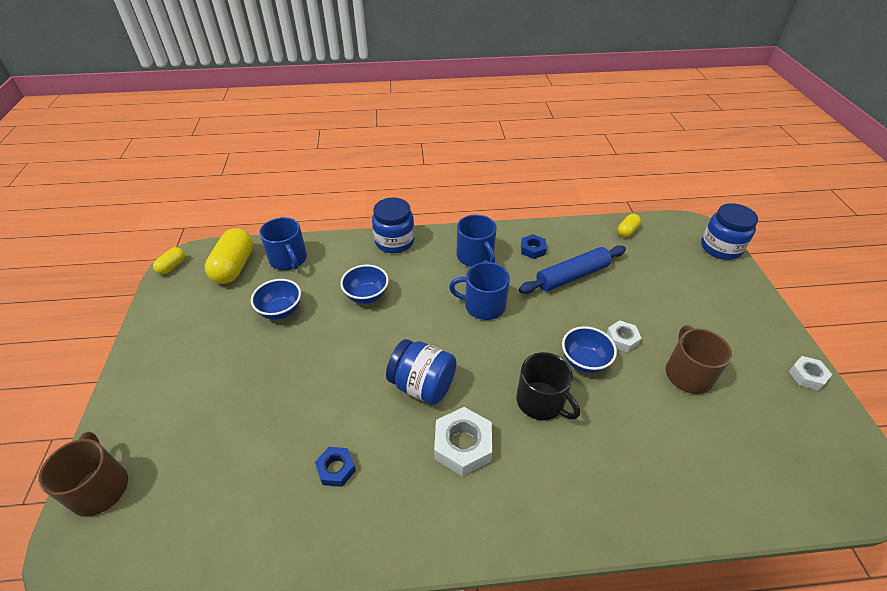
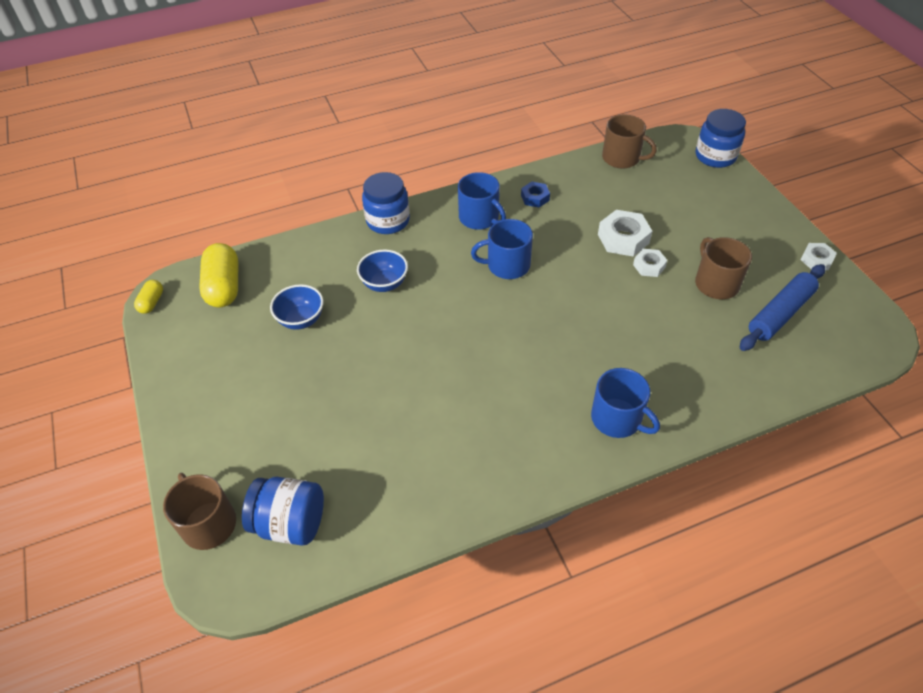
camera: 15 degrees left, 5 degrees up
(288, 259) = (281, 265): blue mug -> blue mug (617, 419)
(336, 469) = (430, 445): blue nut -> none
(422, 385) = (479, 354): blue jar -> blue jar (290, 523)
(462, 445) = (537, 395): white nut -> white nut (623, 238)
(541, 401) = (594, 340): black mug -> none
(572, 276) = (583, 216): blue rolling pin -> blue rolling pin (780, 314)
(584, 361) = (621, 295): blue bowl -> none
(627, 231) = (622, 158): yellow capsule -> brown mug

